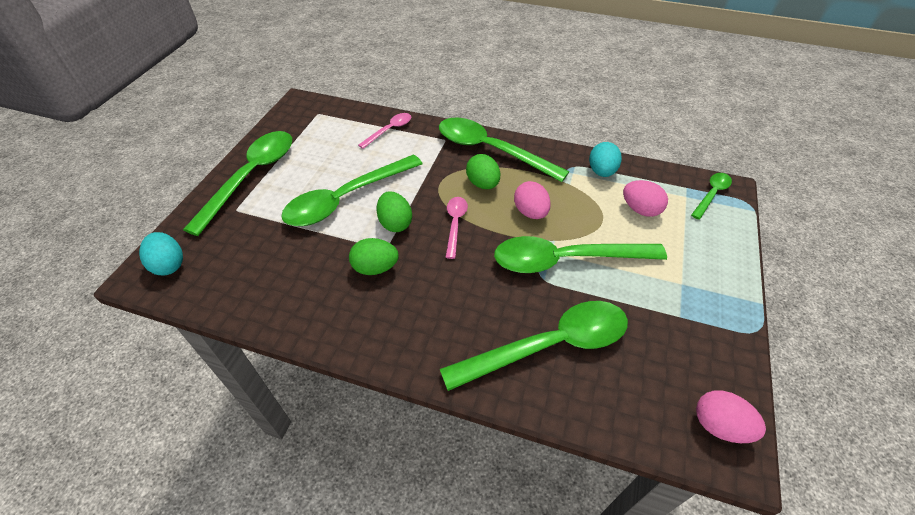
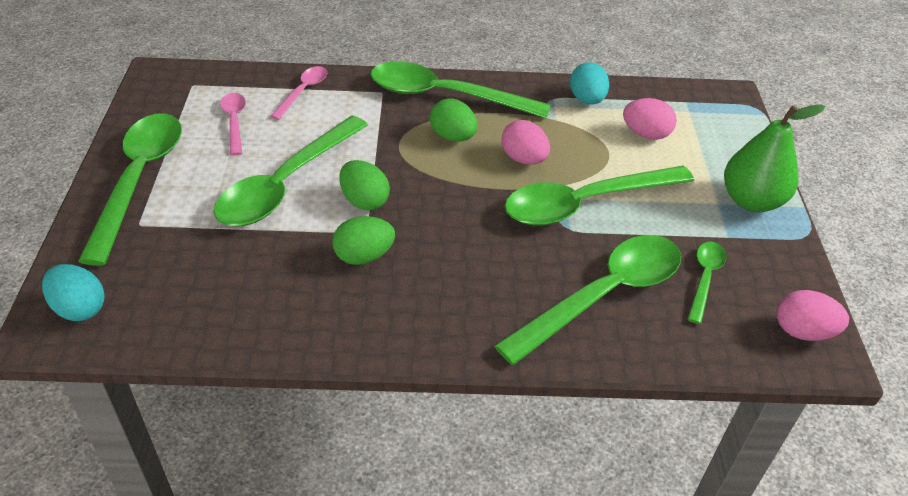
camera: 20 degrees left, 5 degrees down
(455, 224) = (440, 188): pink spoon -> pink spoon (234, 122)
(711, 194) = (715, 105): green spoon -> green spoon (705, 278)
(714, 288) = (751, 201): none -> green pear

